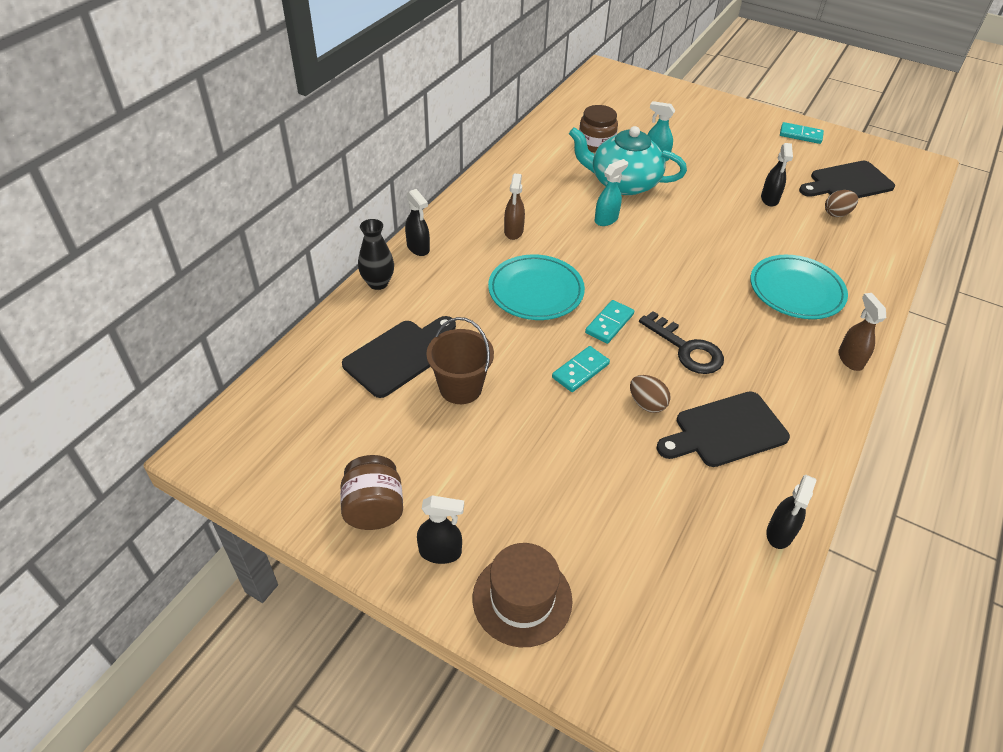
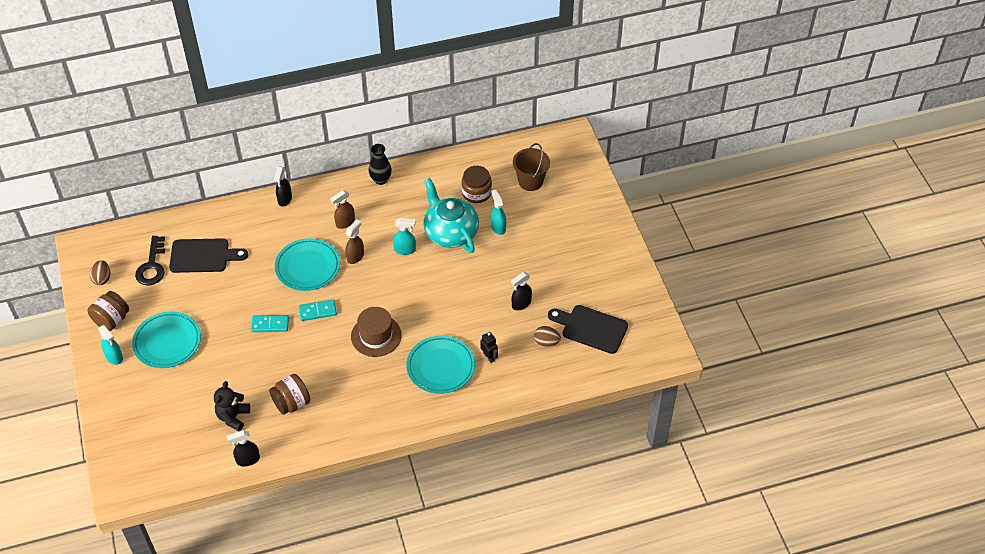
camera: 45 degrees right, 5 degrees up
(378, 283) = (241, 207): black vase -> black vase (381, 180)
(440, 552) = (114, 357): black spray bottle -> turquoise spray bottle
(460, 388) = (208, 292): brown bucket -> brown bucket (530, 181)
(487, 478) = (167, 342): none -> turquoise plate
(522, 599) = (120, 398): brown hat -> brown hat (376, 336)
(647, 404) = (276, 363): brown egg -> brown egg (102, 278)
(686, 348) = (334, 352): black key -> black key (152, 266)
(690, 499) = (233, 417): none -> black teddy bear
(725, 431) = (292, 403): black cutting board -> brown jar
(800, 135) = (621, 275): turquoise domino -> none
(817, 255) = (489, 357): none -> black robot
(850, 359) = (406, 420): brown spray bottle -> brown spray bottle (355, 256)

